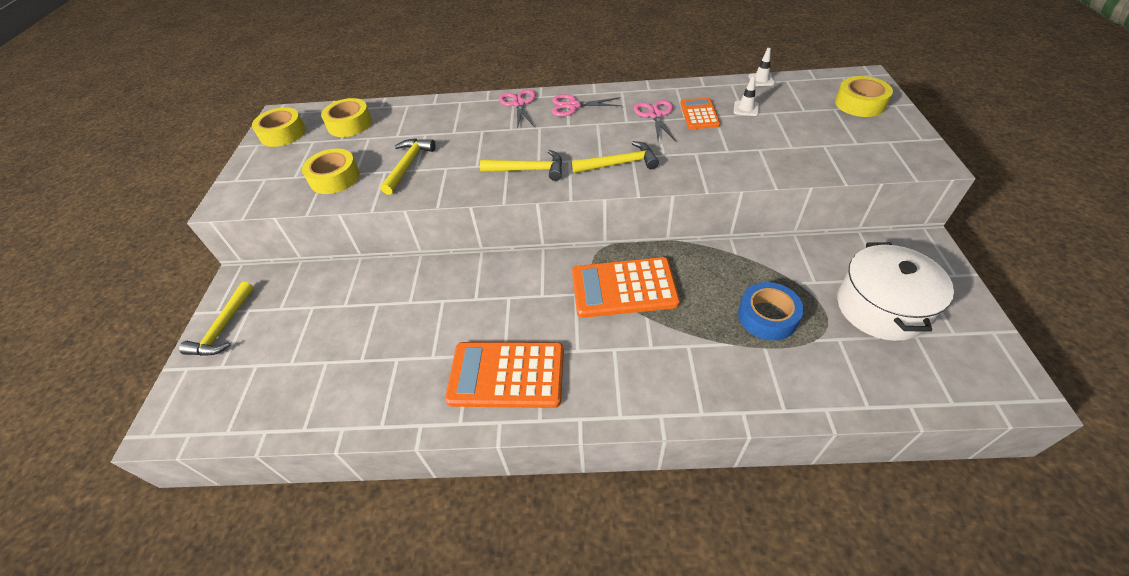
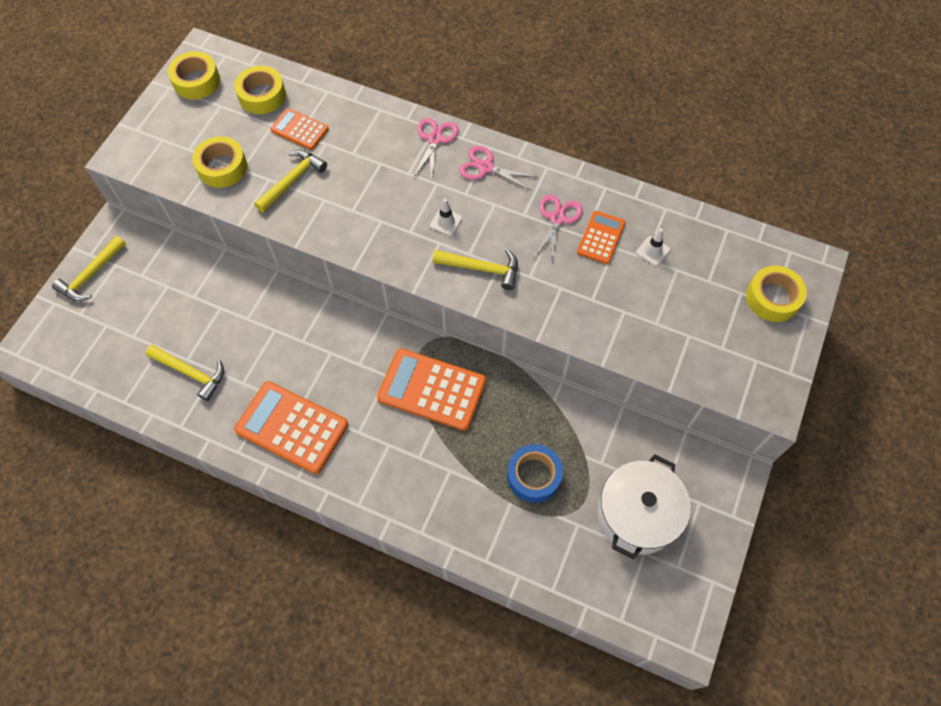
camera: 20 degrees right, 15 degrees up
(396, 133) = (299, 129): none -> orange calculator
(528, 170) = (396, 238): yellow hammer -> yellow hammer (191, 373)
(761, 80) = (701, 216): white traffic cone -> white traffic cone (446, 222)

